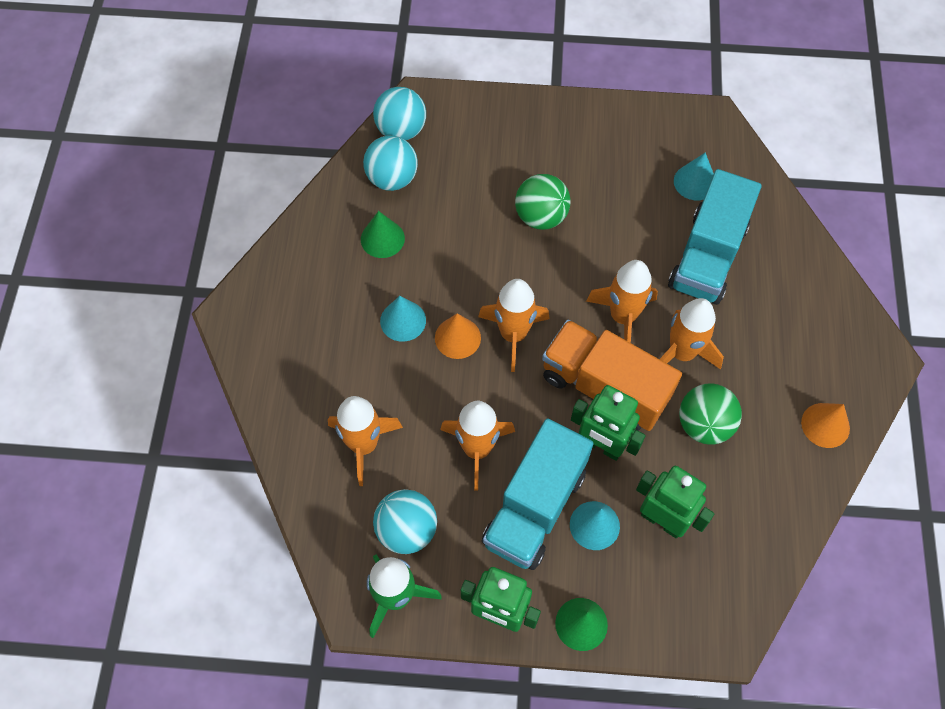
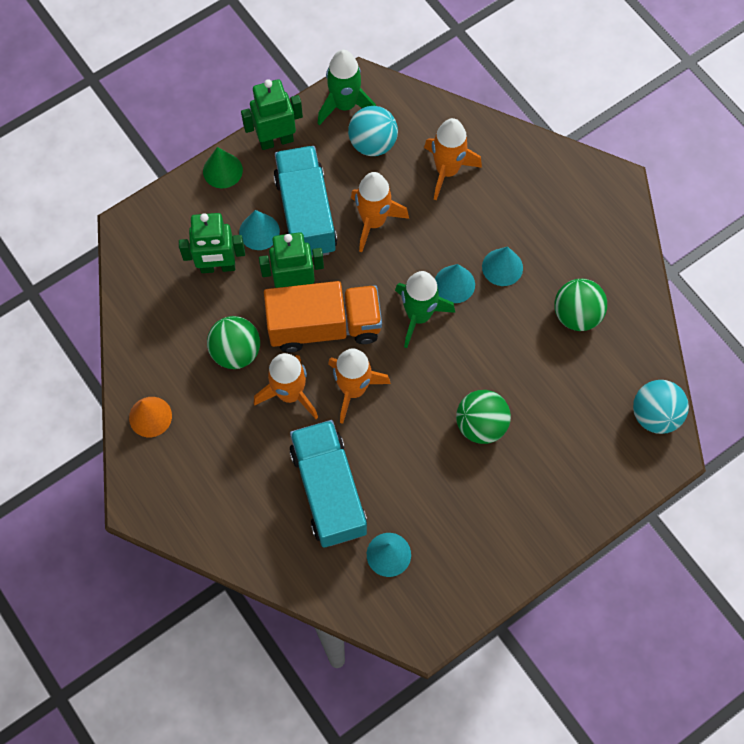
camera: 140 degrees right, 5 degrees up
(382, 238) = (576, 314): green cone -> green ball
(392, 178) = (618, 367): turquoise ball -> none
(457, 337) = (454, 284): orange cone -> turquoise cone
(513, 334) = (419, 315): orange rocket -> green rocket

